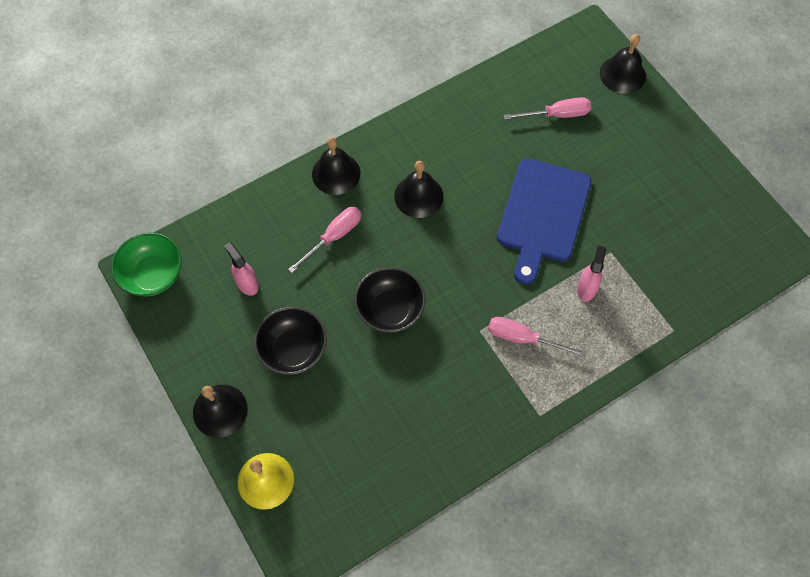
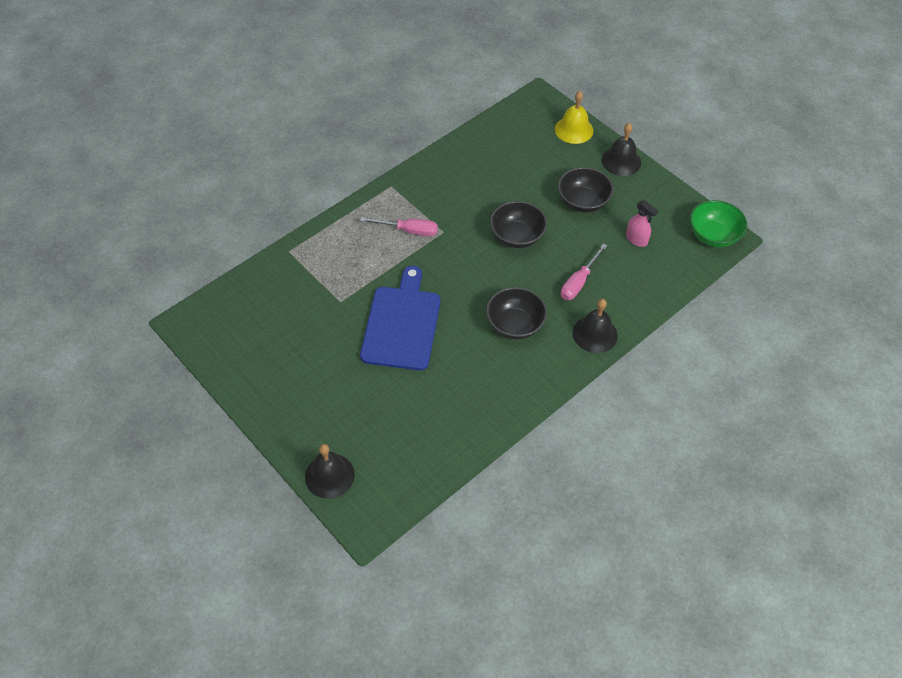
camera: 170 degrees right, 10 degrees down
(418, 196) = (515, 325): black bell -> black bowl
(557, 115) = (396, 420): pink screwdriver -> none
(586, 288) = (360, 271): pink spray bottle -> none

